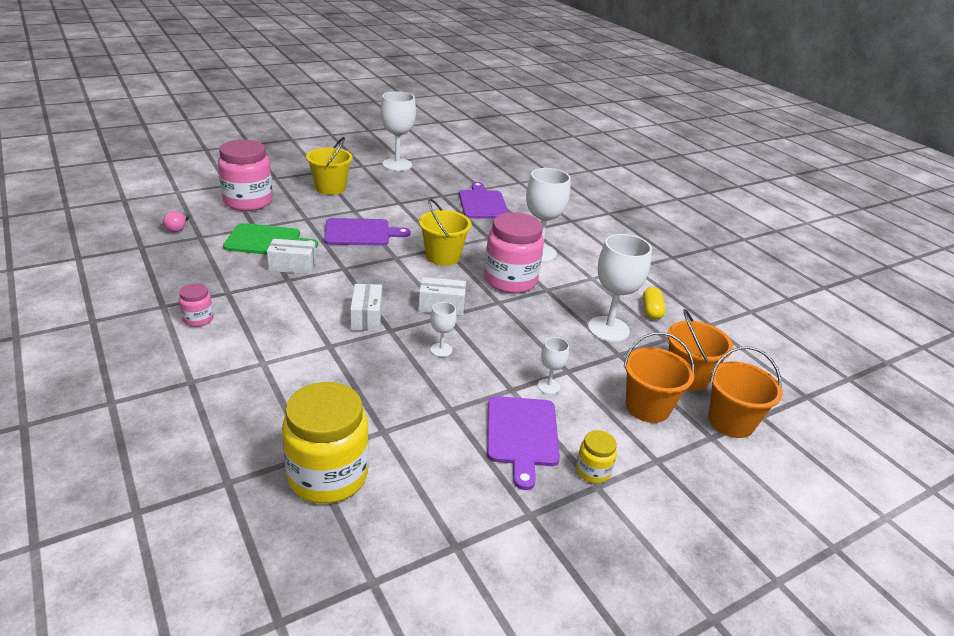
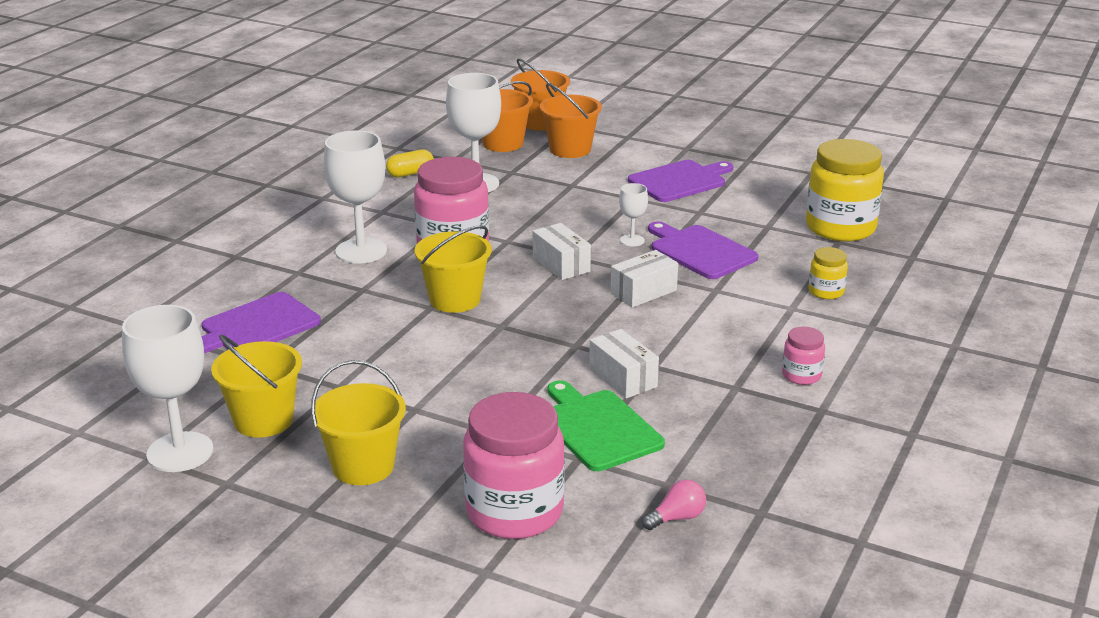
camera: 120 degrees left, 5 degrees down
(361, 233) = (474, 374): purple cutting board -> purple cutting board (700, 251)
(396, 182) = (263, 420): none -> yellow bucket
(548, 386) = (605, 186): white goblet -> none
(592, 471) = (674, 152): yellow jar -> yellow jar (826, 292)

